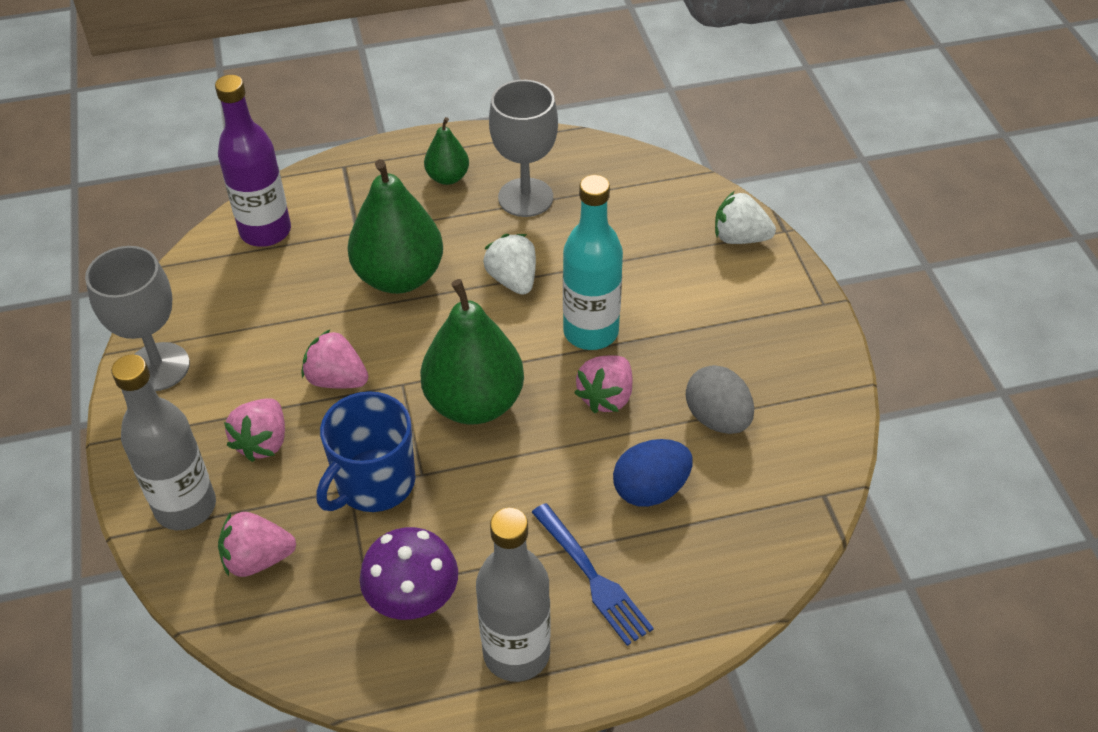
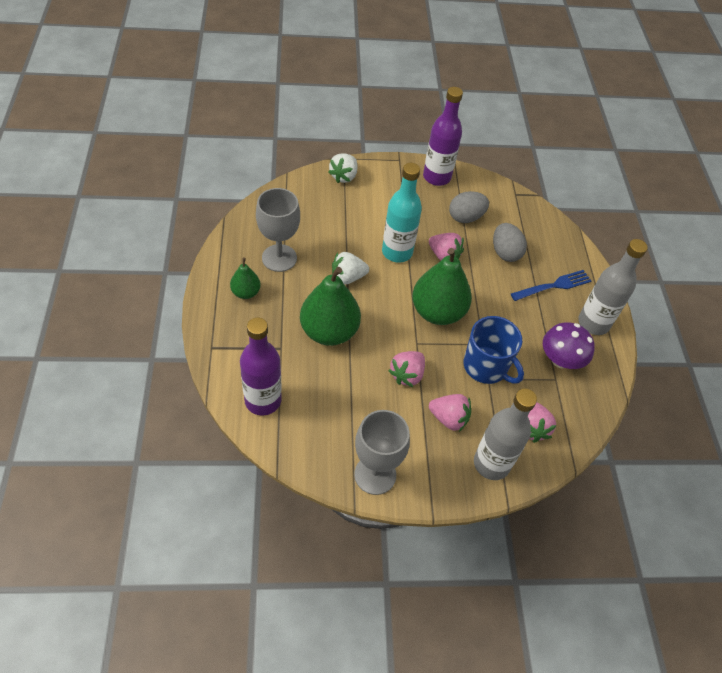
camera: 85 degrees left, 5 degrees up
(650, 489) = (505, 252): blue egg -> grey egg
(805, 363) = (436, 177): none -> purple bottle

